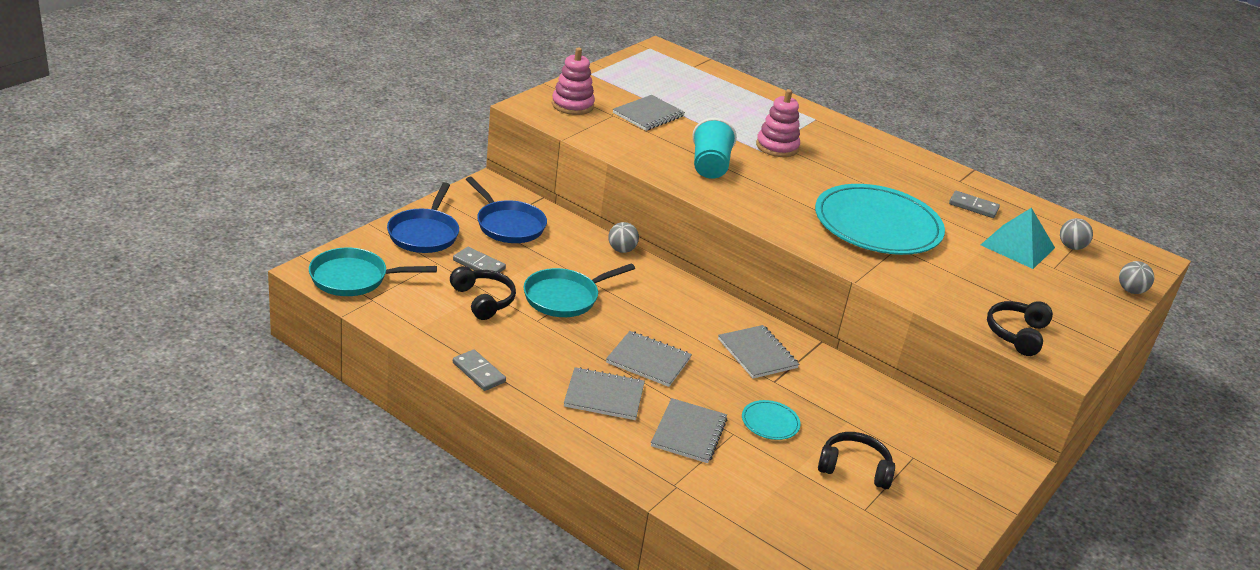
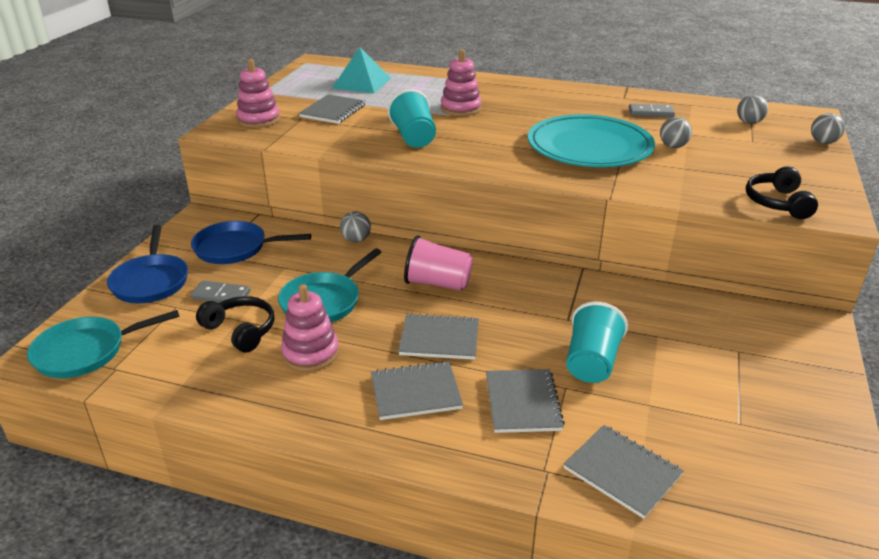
camera: 15 degrees left, 0 degrees up
(478, 372) = (268, 413): grey domino -> none
(508, 225) = (235, 248): blue pan -> blue pan turned 150 degrees clockwise
(533, 337) = (310, 353): none -> pink stacking toy
(675, 313) = (437, 283): none -> pink cup
(757, 353) = (535, 297): grey notebook -> grey notebook (622, 472)
(770, 422) = (591, 362): turquoise plate -> turquoise cup
(854, 468) = (698, 382): black headphones -> none
(964, 249) = (673, 146): none -> grey ball
(1017, 246) = (710, 133): turquoise pyramid -> turquoise pyramid (361, 83)

